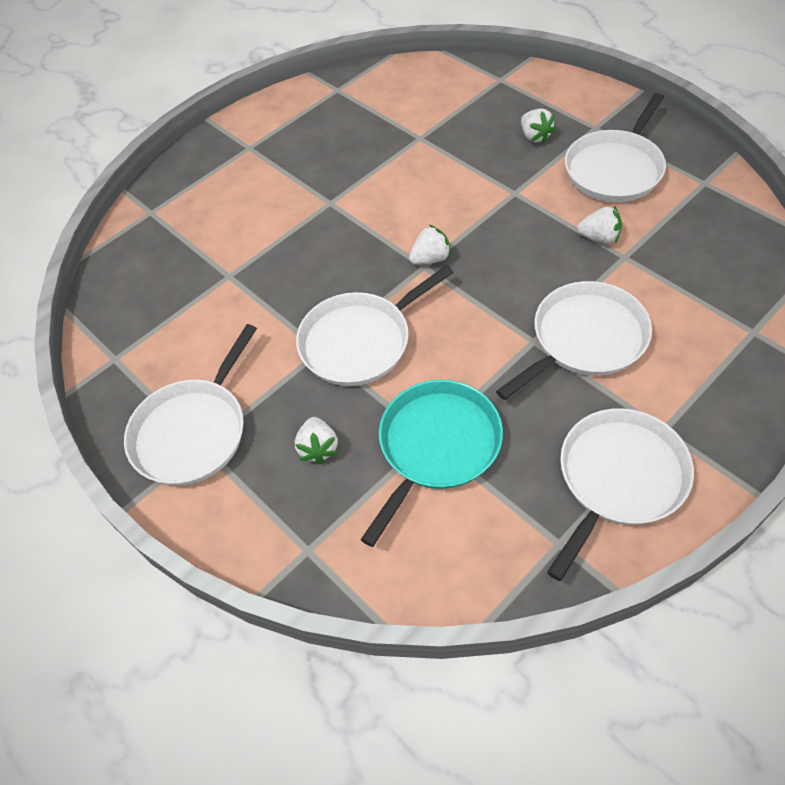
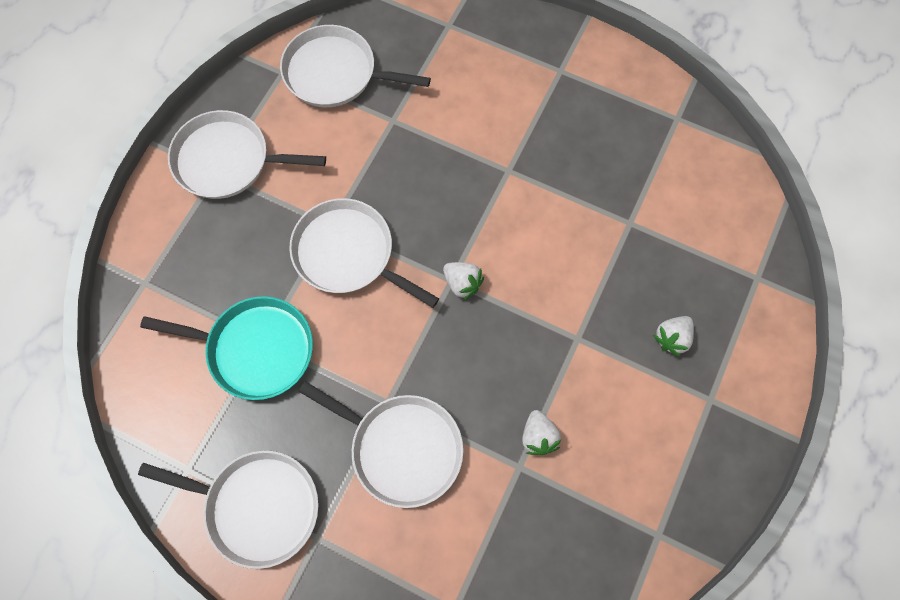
camera: 65 degrees right, 15 degrees up
(318, 448) = (233, 258): white strawberry -> none
(615, 169) = (648, 434): white pan -> white pan (335, 73)

